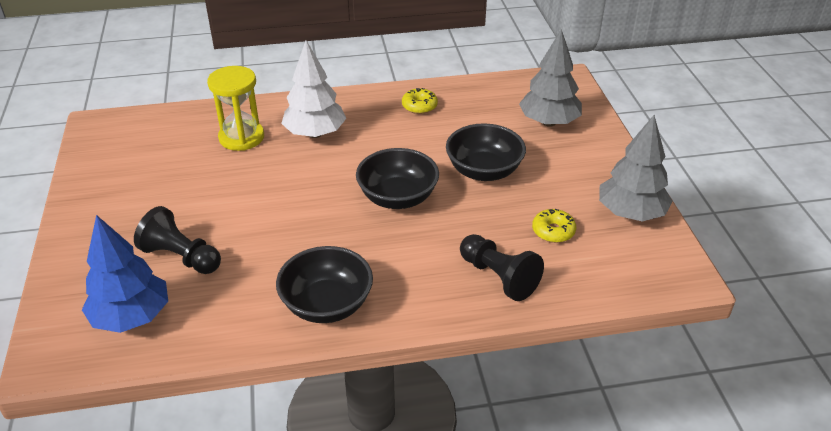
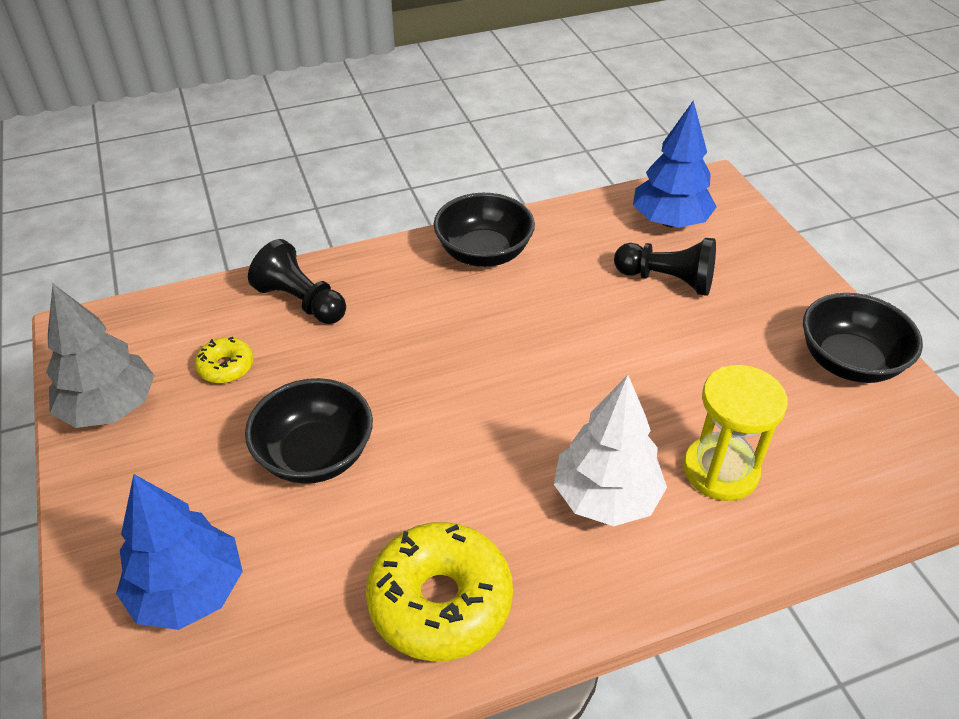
camera: 170 degrees right, 5 degrees up
(398, 198) = (438, 390): black bowl -> black bowl (848, 362)
(419, 106) = (440, 601): yellow donut -> yellow donut, size x2.03
(548, 122) = (189, 591): grey tree -> blue tree

